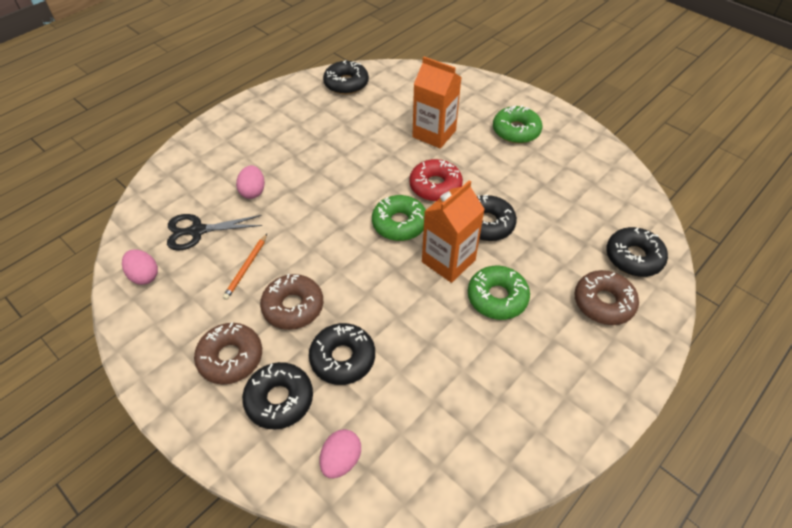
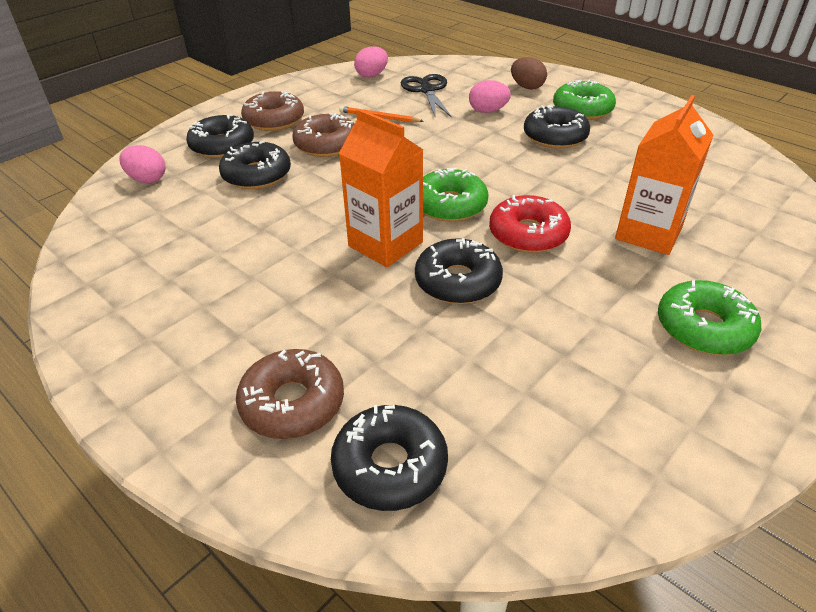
camera: 90 degrees right, 10 degrees down
(213, 163) = (527, 87): none -> brown egg
(346, 83) = (725, 155): black donut -> black donut (555, 136)
(497, 297) = (319, 285): green donut -> green donut (582, 109)

